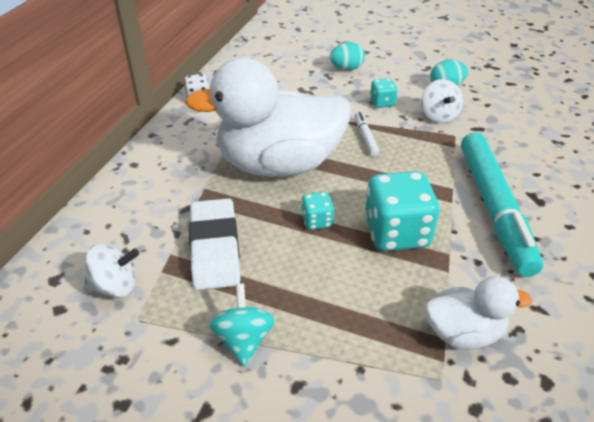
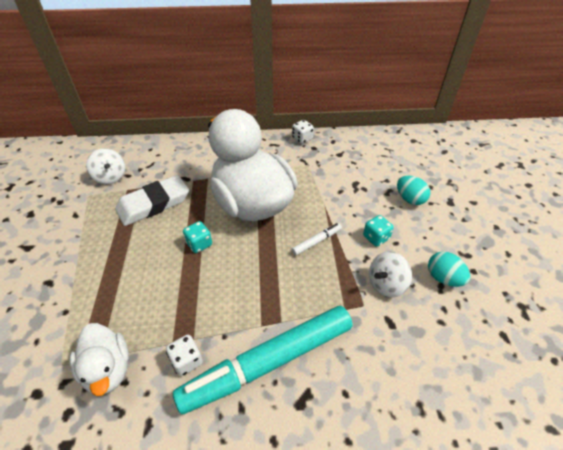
camera: 65 degrees right, 5 degrees up
(244, 339) = (80, 245): turquoise spinning top -> none
(396, 233) = (205, 295): turquoise dice -> none
(474, 264) = (187, 361): none -> white dice

